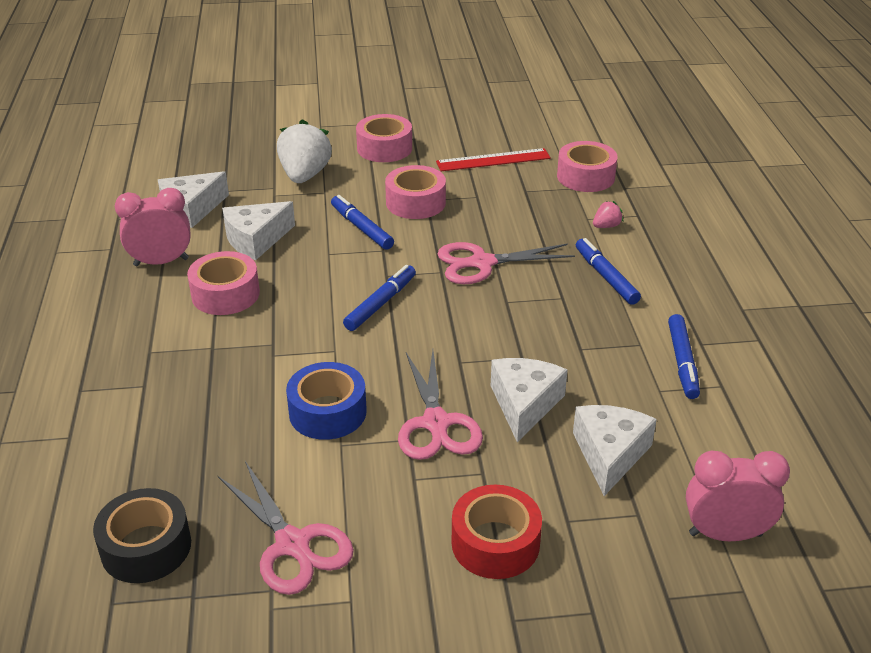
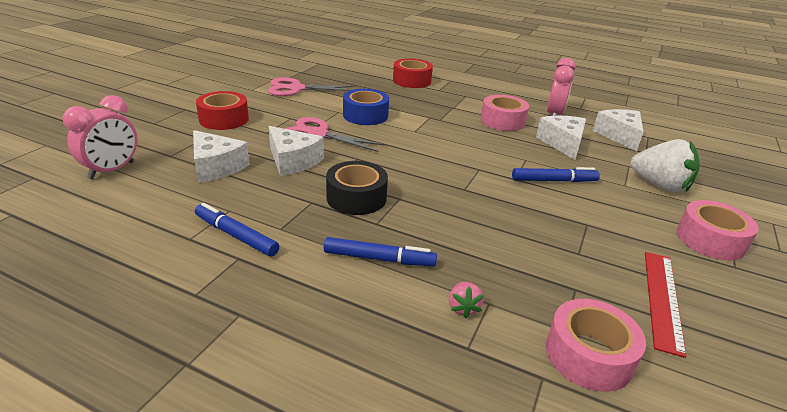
camera: 120 degrees right, 5 degrees down
(122, 430) = (412, 81): none -> red tape
(146, 547) = (336, 71): black tape -> black tape (356, 198)
(381, 303) = (446, 156): blue marker -> none
(415, 202) = (583, 217): pink tape -> none
(482, 263) = (460, 209): pink scissors -> none

